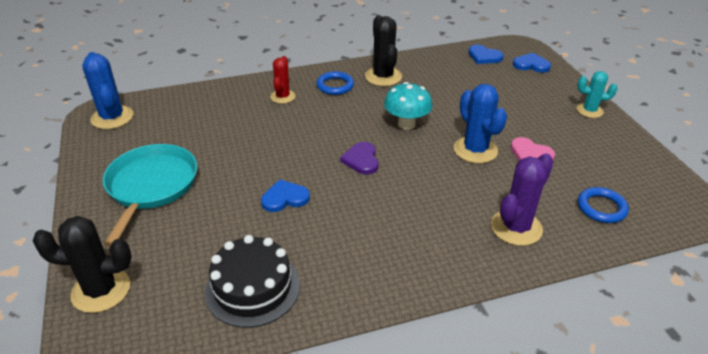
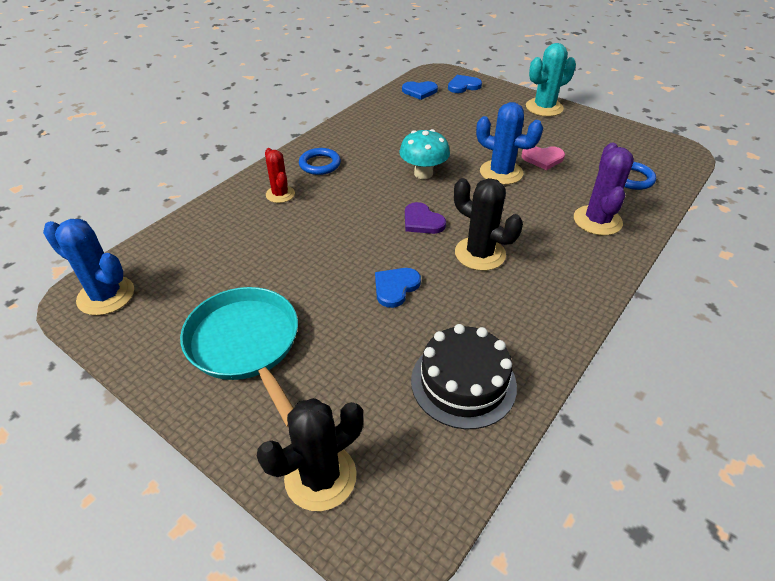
camera: 35 degrees left, 5 degrees up
(383, 76) = (354, 139): black cactus -> black cactus (480, 254)
(589, 110) = (544, 107): turquoise cactus -> turquoise cactus, size x1.55

